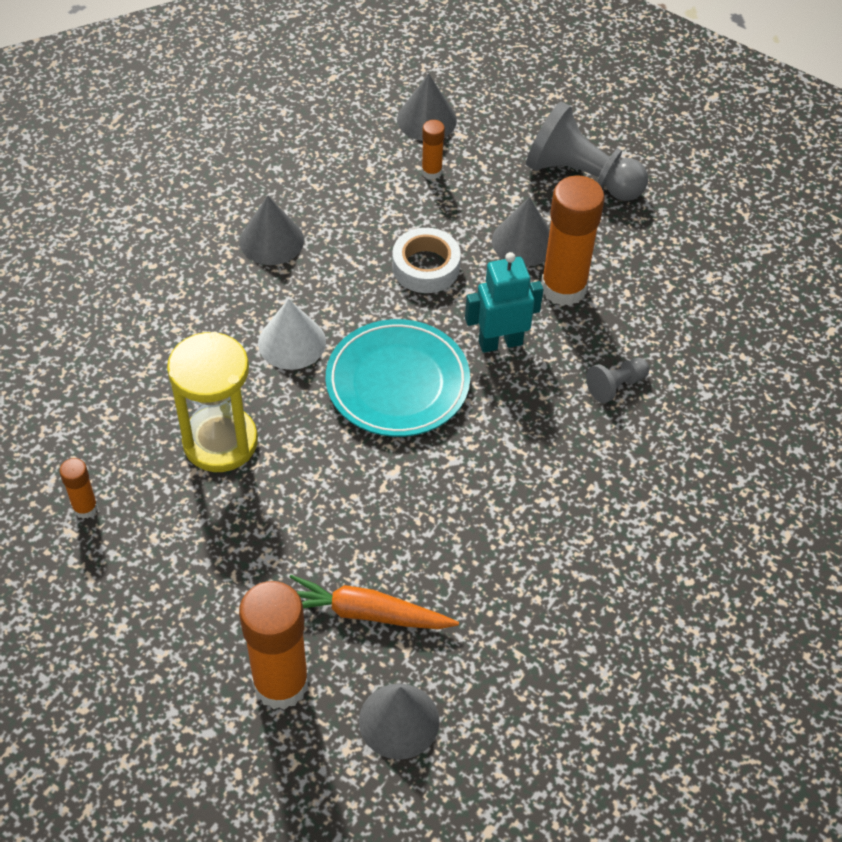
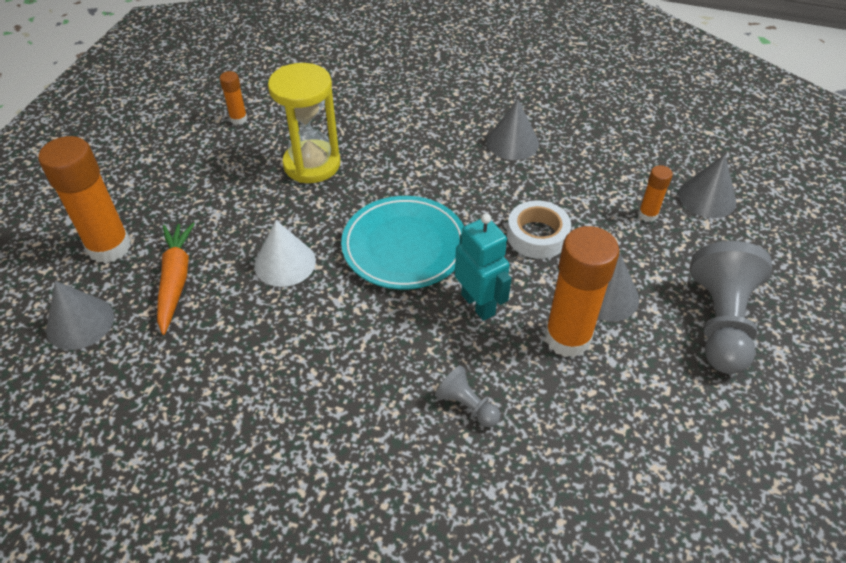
camera: 75 degrees right, 5 degrees down
(292, 342) = (418, 177): white cone -> white cone (285, 263)

